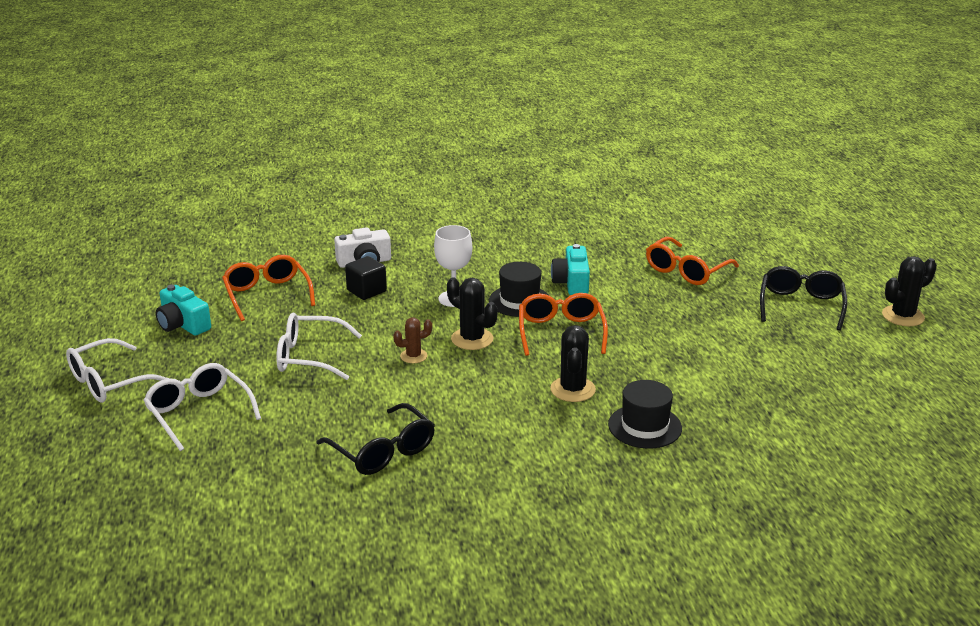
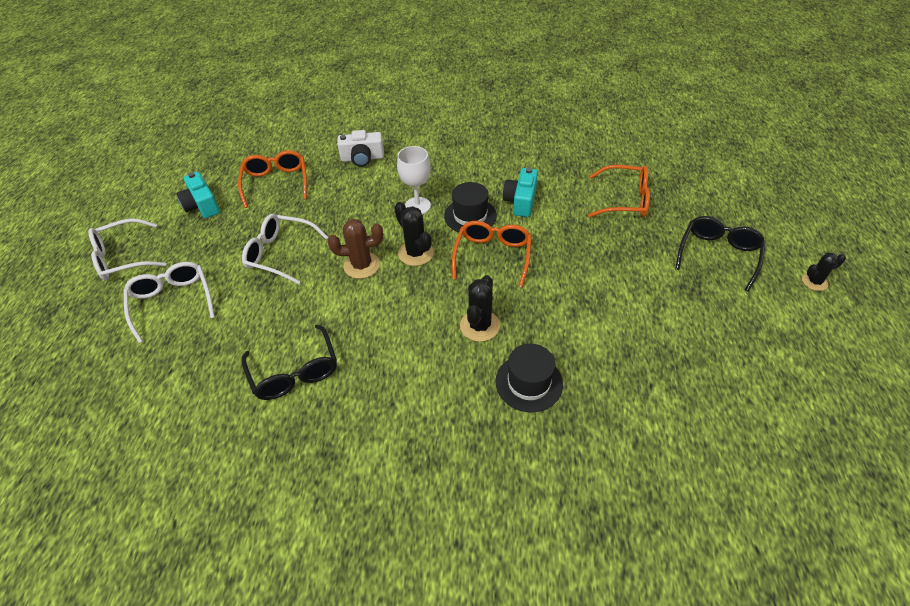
camera: 15 degrees right, 20 degrees up
(366, 291) = (352, 188): black cube -> none
(413, 356) = (361, 265): brown cactus -> brown cactus, size x1.59
(686, 271) = (624, 200): orange glasses -> orange glasses turned 135 degrees counterclockwise
(903, 316) = (814, 282): black cactus -> black cactus, size x0.63

